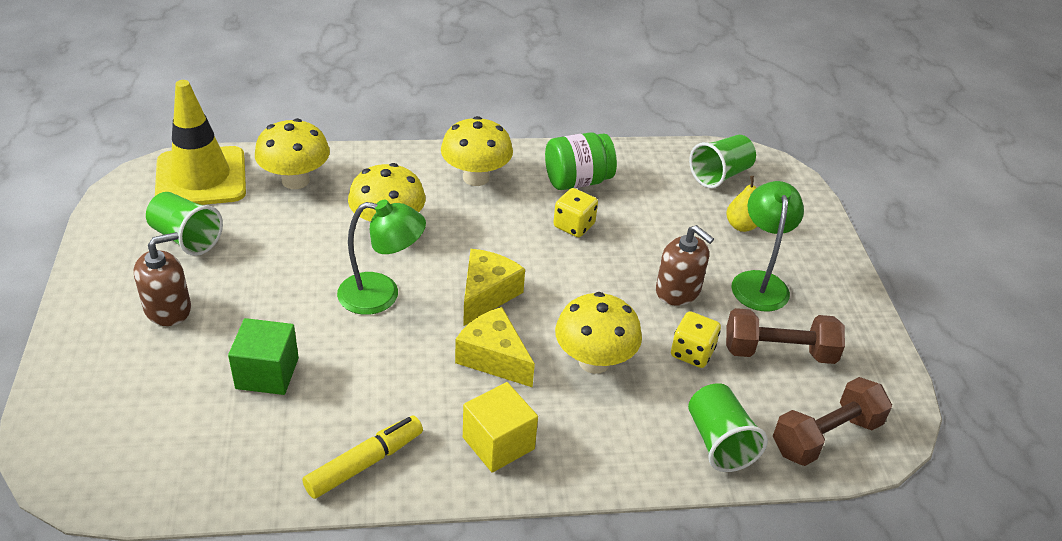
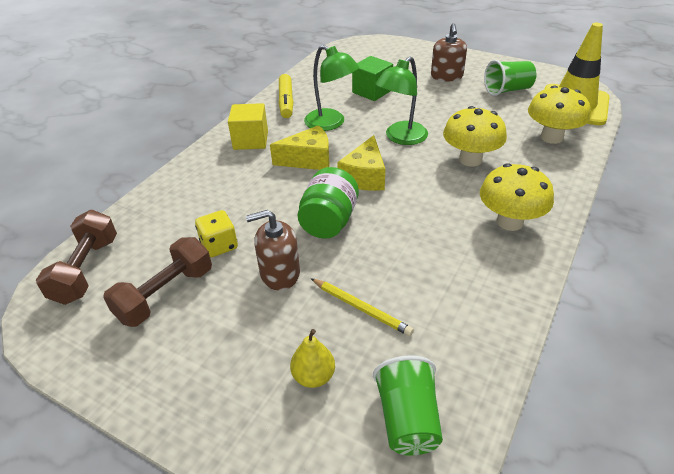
camera: 130 degrees right, 0 degrees up
(487, 295) = (365, 177): yellow cheese -> yellow cheese turned 45 degrees clockwise
(574, 226) = (405, 251): yellow dice -> none
(577, 181) = (468, 284): green jar -> green jar (329, 222)
(594, 361) = (263, 197): yellow mushroom -> none
(661, 227) = (361, 308): none -> yellow pencil
(719, 442) = (149, 217): green cup -> none
(759, 282) = (237, 335): green lamp -> green lamp (331, 123)

